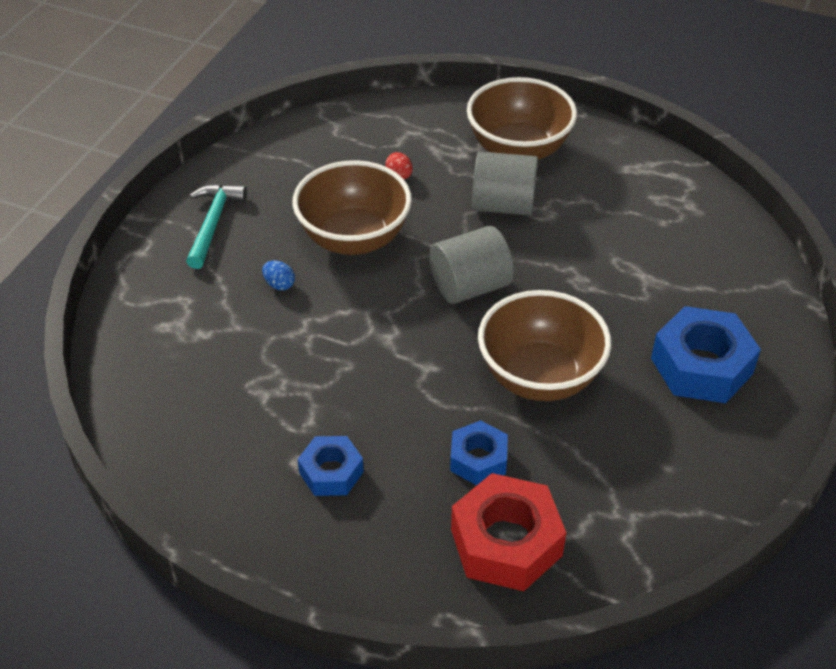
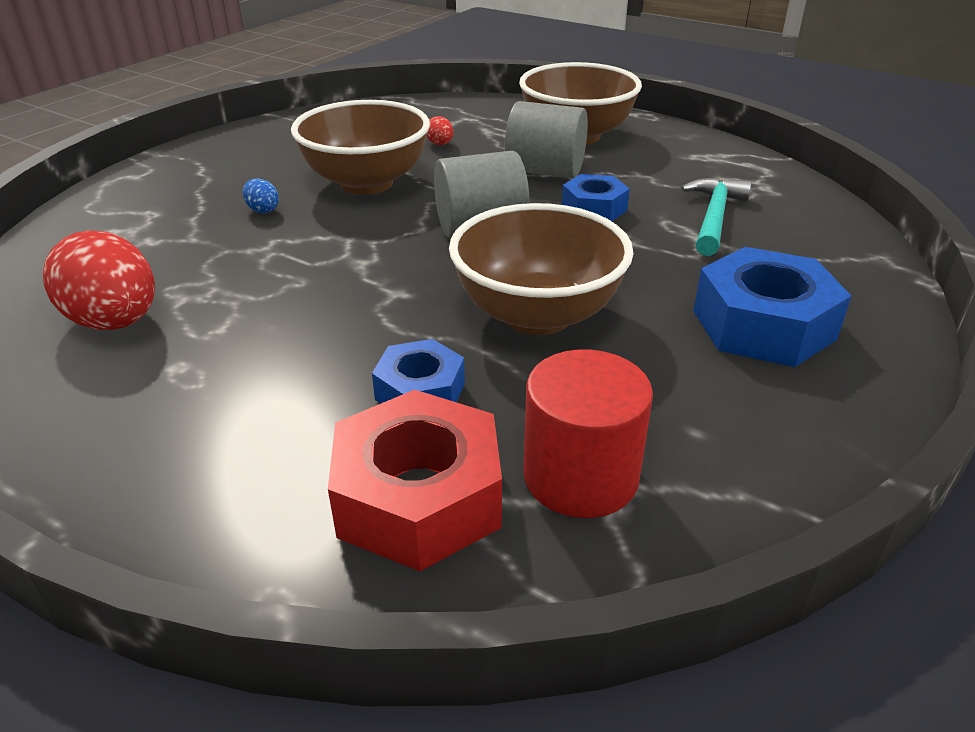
camera: 10 degrees right, 10 degrees down
(213, 223) = (224, 162): turquoise hammer -> turquoise hammer (714, 217)
(227, 425) = (115, 322): none -> red egg
(331, 472) = (213, 383): blue nut -> blue nut (594, 208)
(601, 512) = (580, 476): none -> red cylinder

